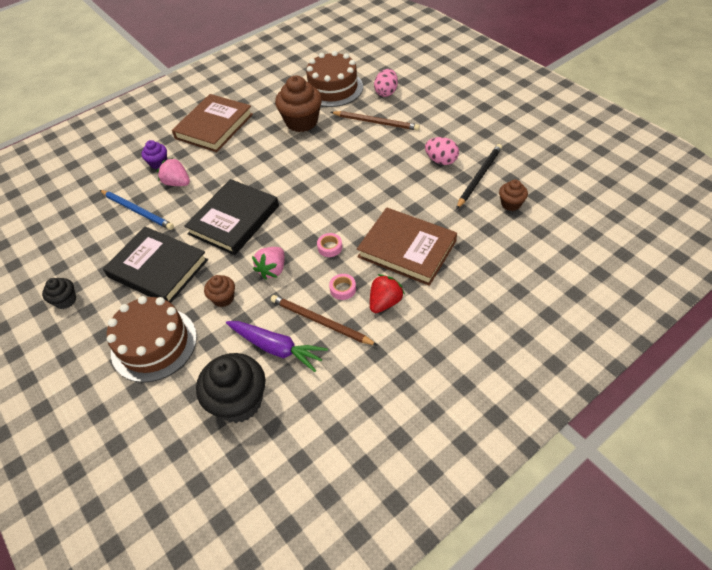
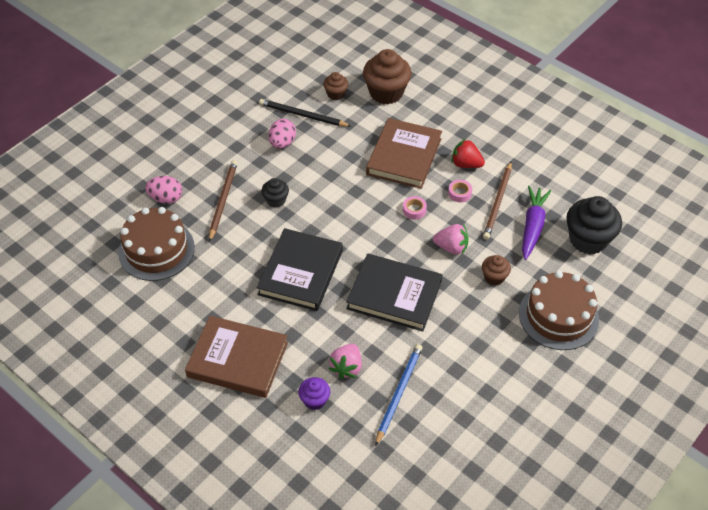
camera: 105 degrees left, 0 degrees up
(66, 300) = (536, 414): black cupcake -> black cupcake (276, 200)
(158, 268) = (474, 343): black book -> black book (300, 272)
(302, 122) = (225, 269): brown cupcake -> brown cupcake (386, 92)

